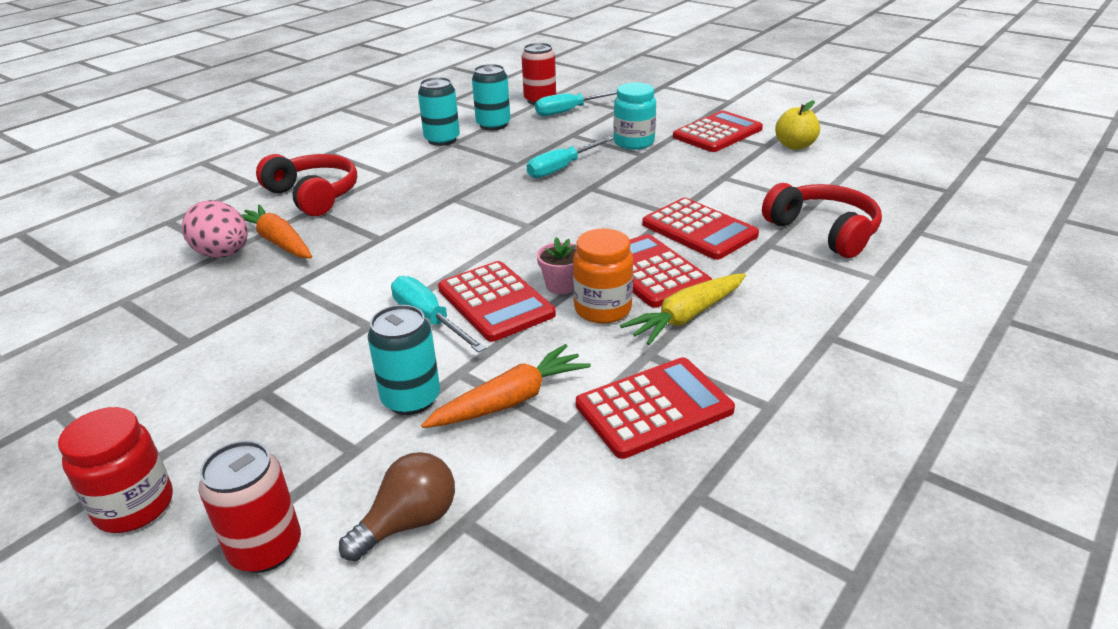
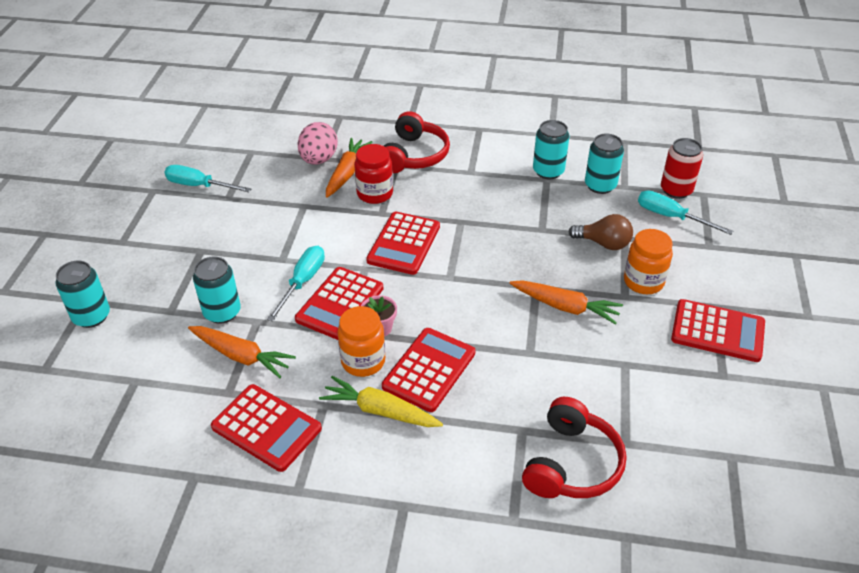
camera: 60 degrees right, 10 degrees up
(134, 506) = (101, 257): red jar -> red jar (375, 194)
(266, 548) = (91, 316): red can -> turquoise can
(409, 522) = (127, 359): brown light bulb -> brown light bulb (603, 243)
(561, 168) = (556, 257): turquoise screwdriver -> turquoise screwdriver (199, 186)
(630, 182) = (565, 307): none -> orange carrot
(634, 142) = (643, 282): turquoise jar -> orange jar
(699, 230) = (514, 378): red calculator -> red calculator (404, 244)
(795, 146) = (741, 398): yellow apple -> none

